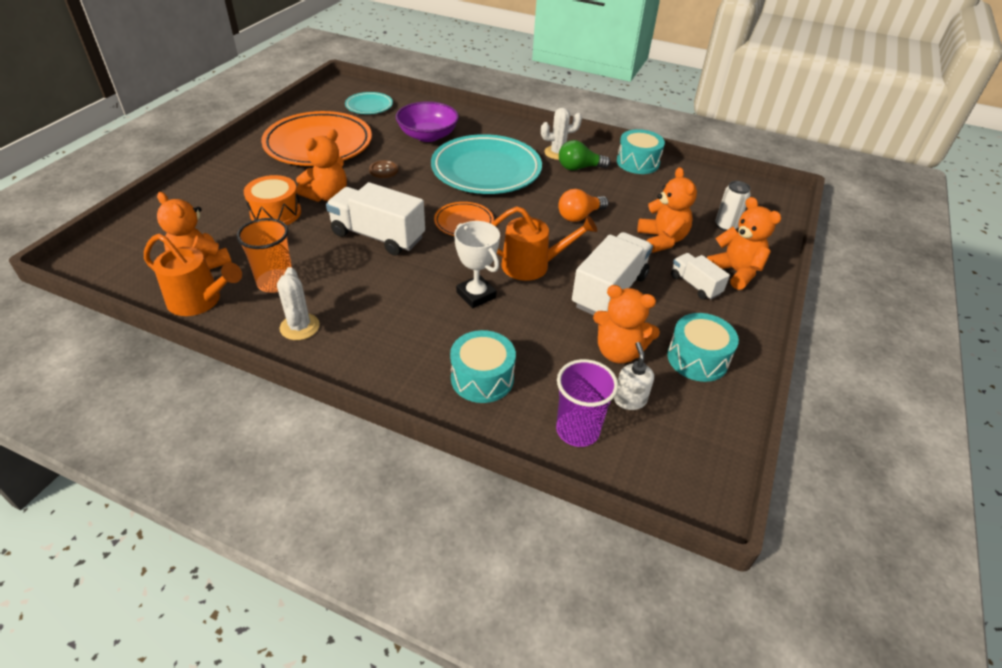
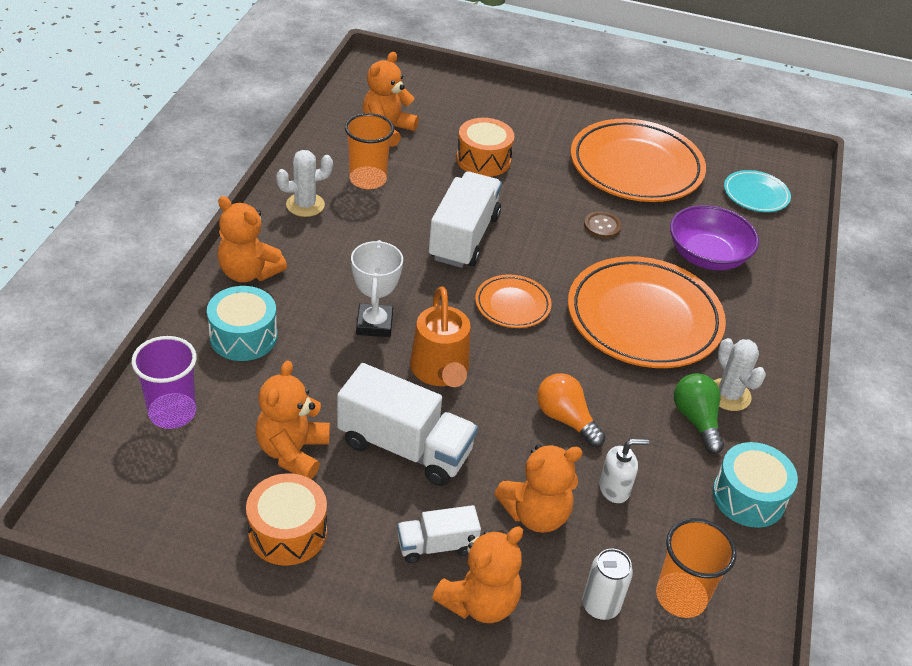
camera: 80 degrees right, 0 degrees up
(200, 301) = (332, 141): orange watering can -> none
(327, 196) = (529, 190): orange teddy bear -> orange teddy bear (249, 272)
(476, 295) = (374, 324): white trophy -> white trophy turned 45 degrees counterclockwise
(486, 170) = (643, 318): turquoise plate -> orange plate
(629, 400) = (216, 459): white soap dispenser -> white soap dispenser (614, 489)
(695, 285) = (437, 545): white truck -> white truck turned 150 degrees counterclockwise
(697, 358) = (287, 532): turquoise drum -> orange drum
(712, 197) = (681, 596): none -> orange cup

